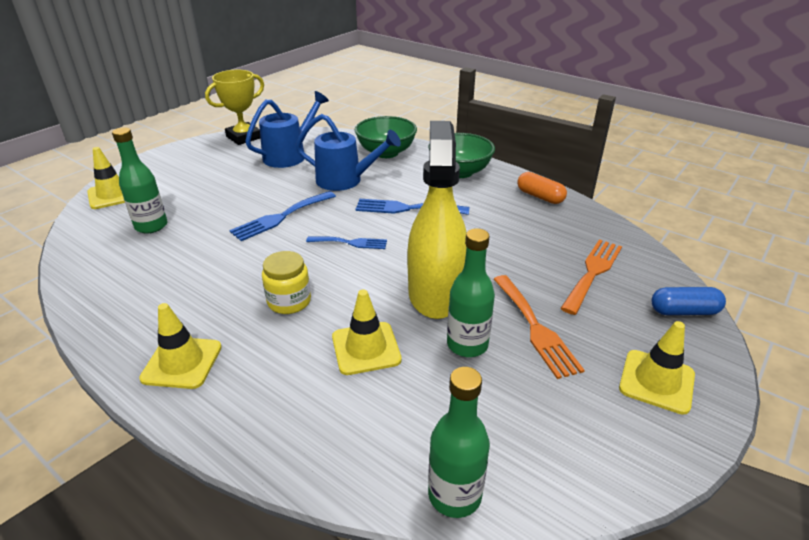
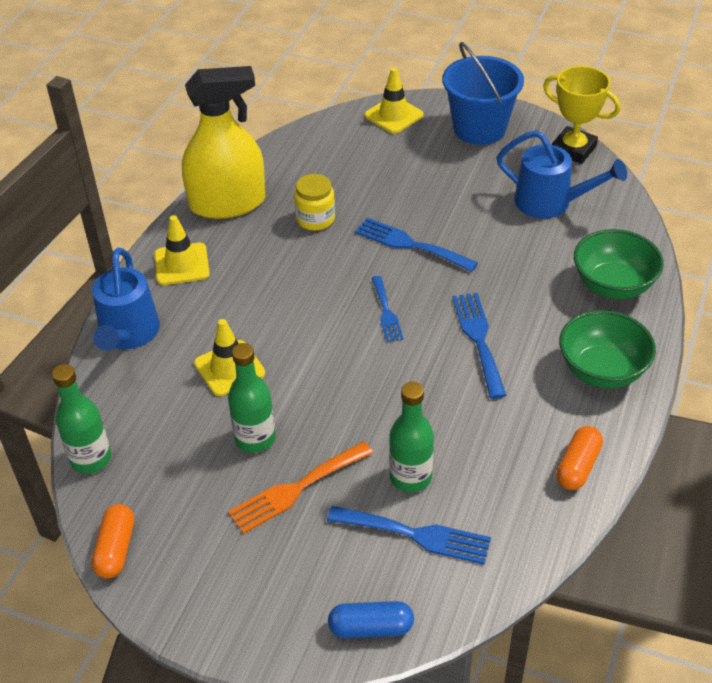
camera: 75 degrees right, 10 degrees up
(151, 226) = (353, 165): green bottle -> green bottle (410, 477)
(178, 163) = (479, 128): none -> blue bucket
(289, 301) = (275, 298): yellow jar -> yellow jar (315, 219)
(346, 180) = (516, 270): blue watering can -> blue watering can (128, 335)
(436, 293) = (324, 400): yellow spray bottle -> yellow spray bottle (227, 203)
(592, 272) = (416, 535): orange fork -> blue fork
(597, 484) = (116, 549): none -> orange capsule
(656, 381) = (246, 595): yellow traffic cone -> none
(684, 311) = (371, 627): blue capsule -> blue capsule turned 75 degrees counterclockwise

